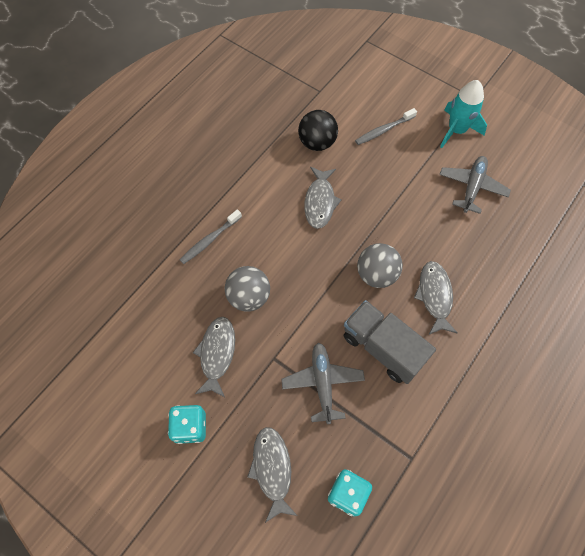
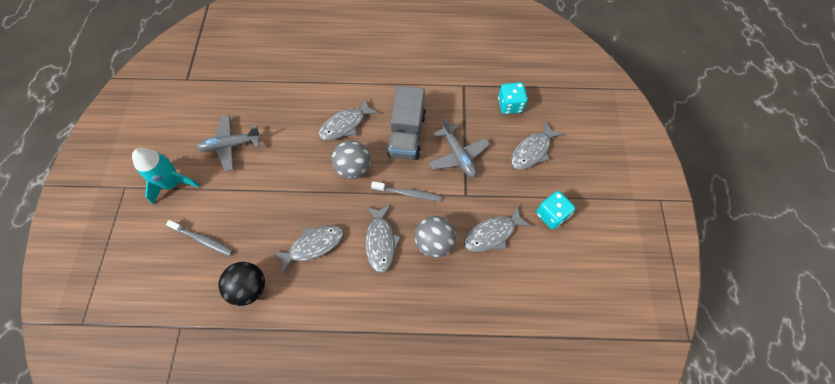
camera: 125 degrees left, 0 degrees up
(210, 240) = (408, 309): grey toothbrush -> grey toothbrush (408, 193)
(284, 254) = (381, 242): none -> grey fish
(322, 383) = (458, 155): grey plane -> grey plane turned 75 degrees counterclockwise

